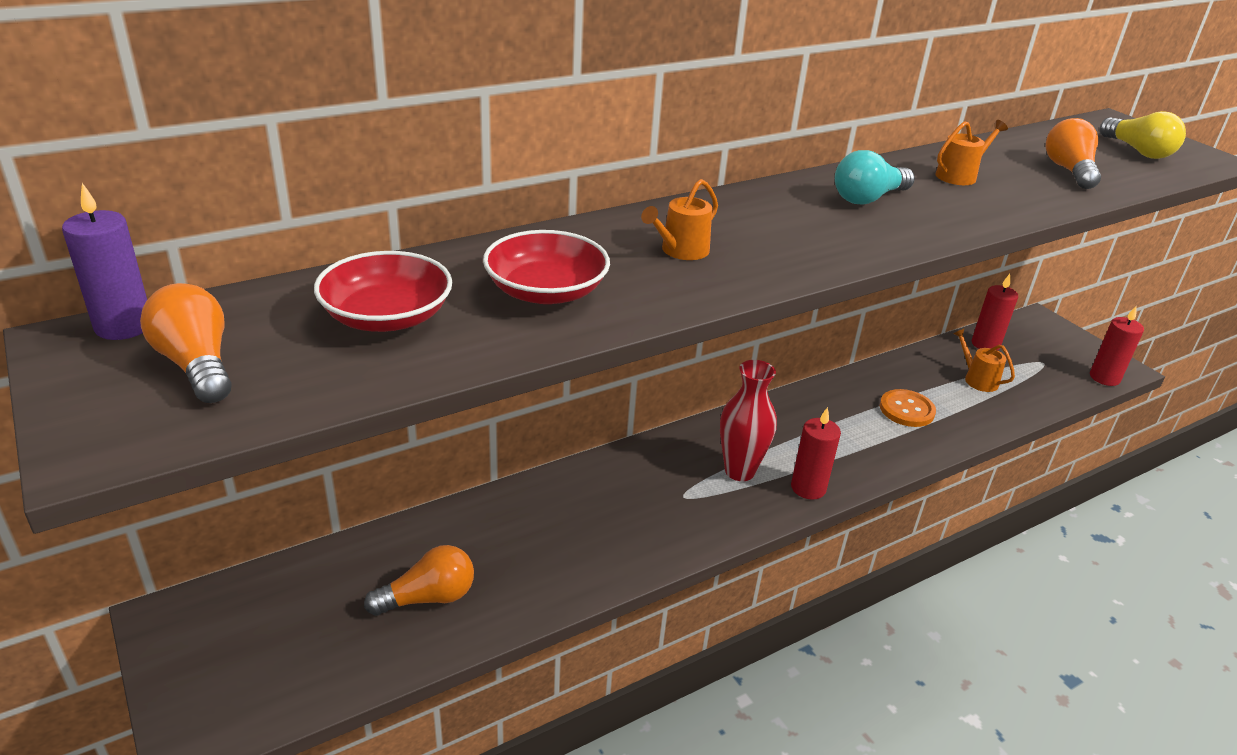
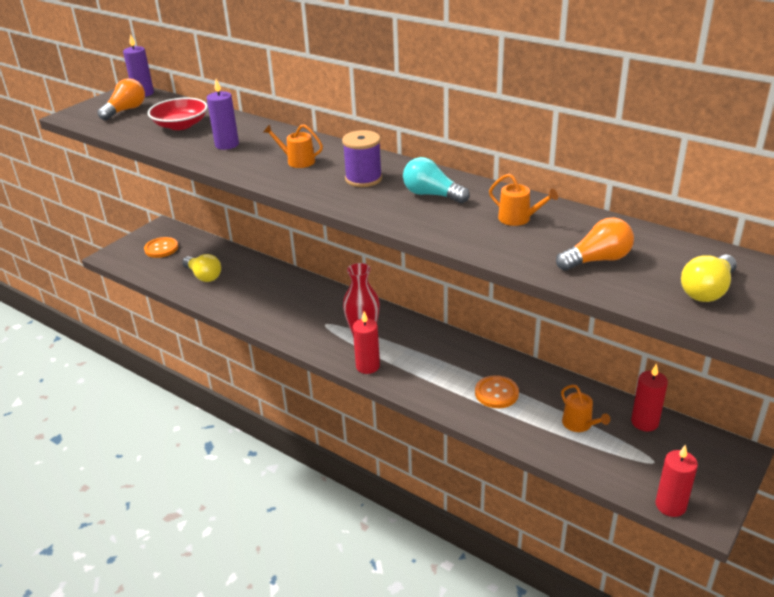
camera: 70 degrees right, 0 degrees up
(259, 638) = (161, 248): none -> orange button
(428, 597) = (204, 276): orange light bulb -> yellow light bulb
(546, 291) = (227, 145): red bowl -> purple candle
(787, 223) = (363, 179): none -> purple spool
(977, 379) = (579, 424): orange watering can -> orange watering can turned 120 degrees clockwise

